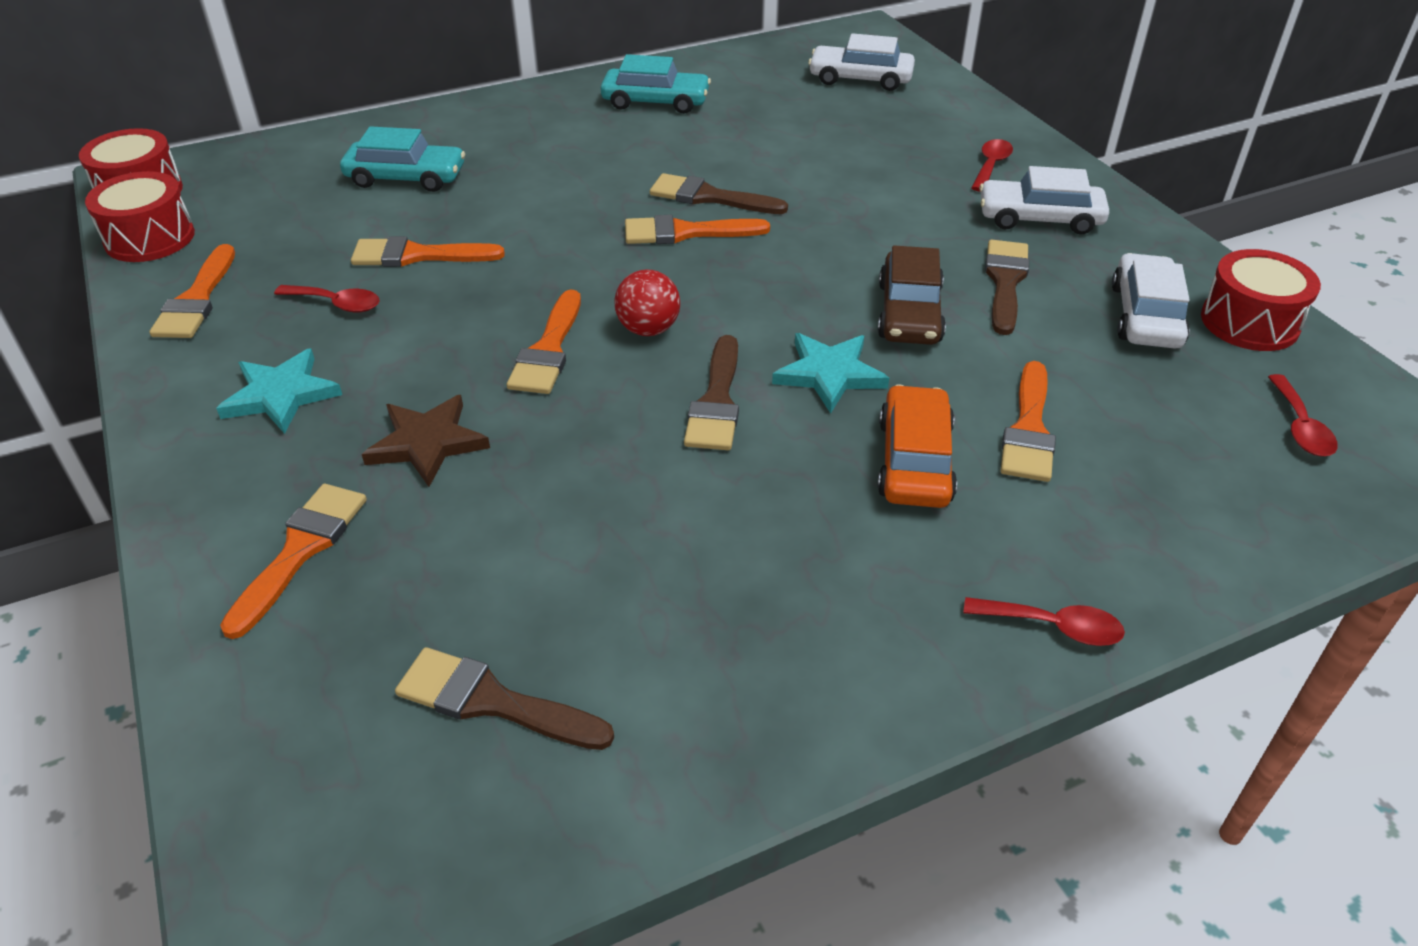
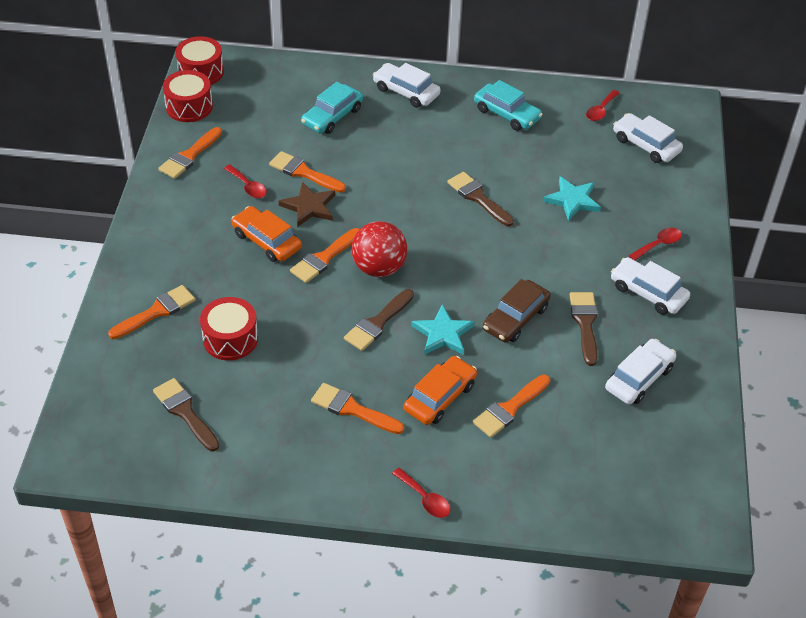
camera: 30 degrees right, 5 degrees up
(281, 395) = (194, 229): turquoise star -> turquoise star (572, 200)
(406, 177) = (332, 116): turquoise car -> turquoise car turned 90 degrees clockwise
(427, 443) = (237, 284): brown star -> brown star (309, 207)
(430, 363) = (267, 241): none -> orange car
(493, 120) = (406, 92): none -> white car
(648, 329) = (379, 268): red ball -> red ball, size x1.54
(686, 232) = (446, 216): orange brush -> orange brush (352, 409)
(1005, 282) = (585, 323): brown brush -> brown brush turned 45 degrees counterclockwise
(1249, 322) = (692, 409): red drum -> red drum (230, 339)
(1300, 427) = (647, 474): red spoon -> red spoon (600, 110)

